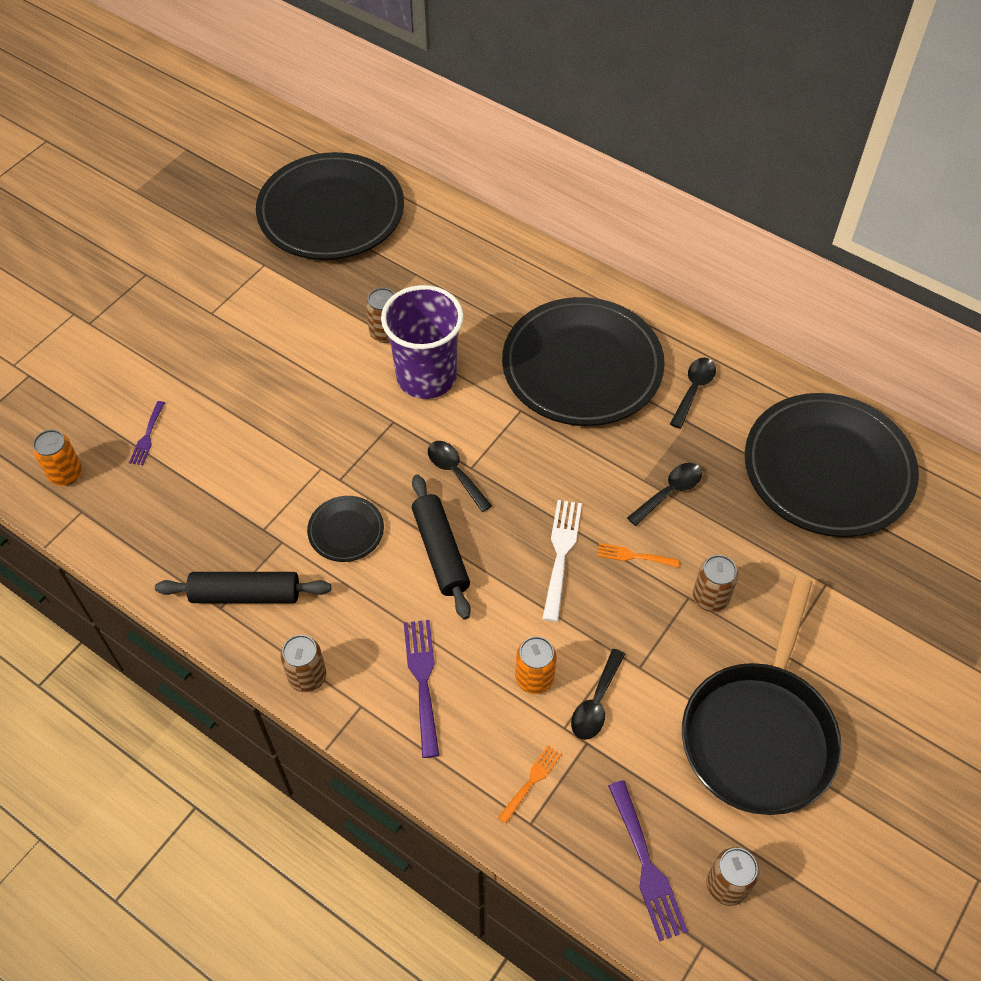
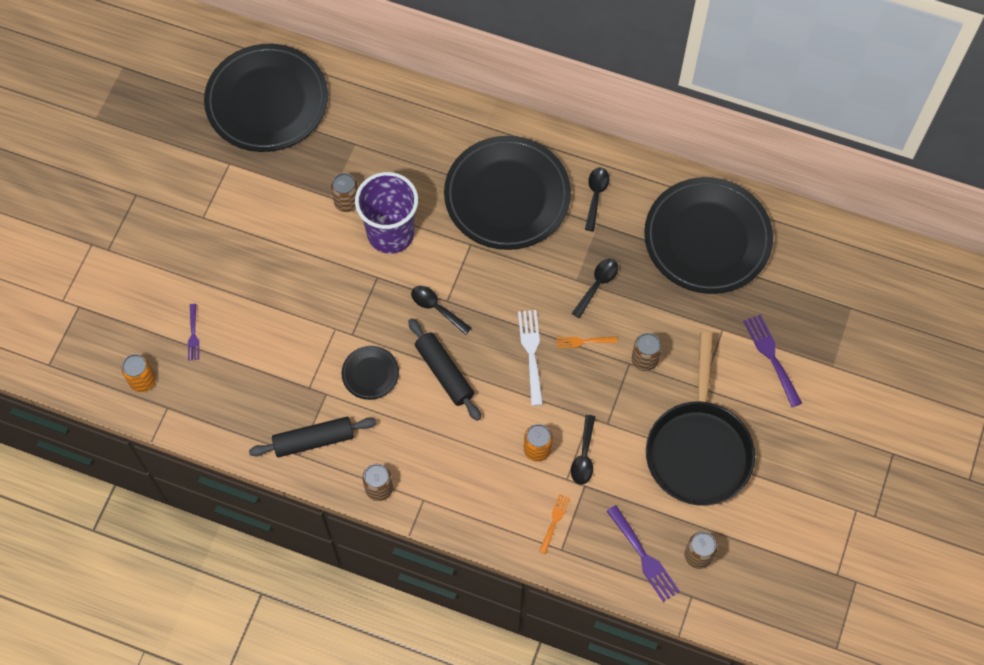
camera: 15 degrees left, 10 degrees up
(422, 680) = (460, 471): purple fork -> purple fork (771, 356)

